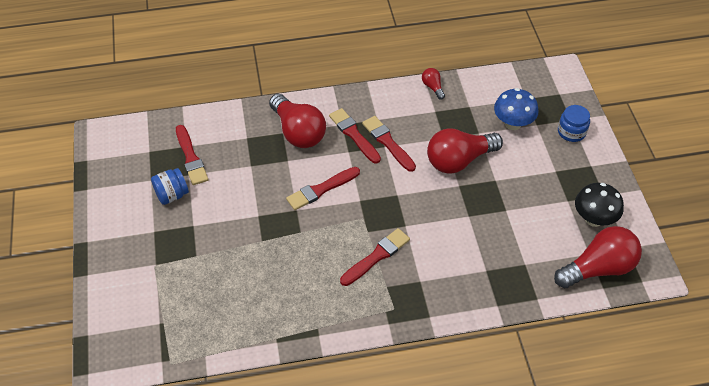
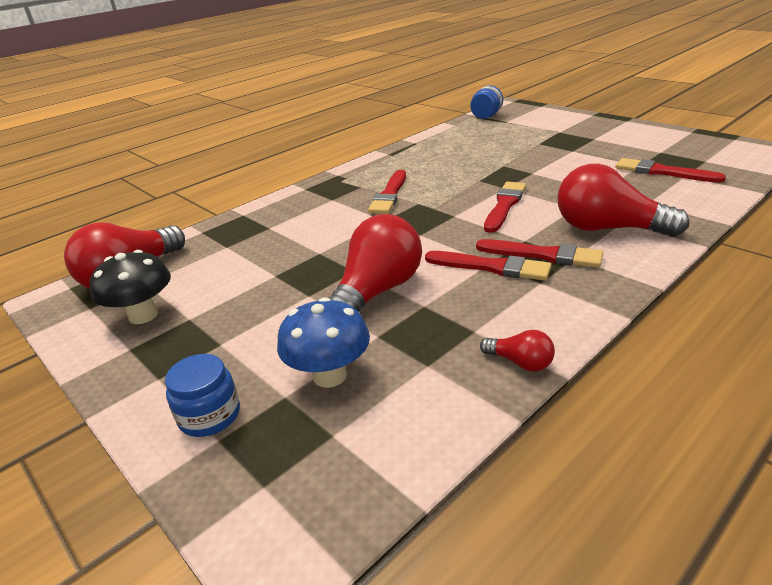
camera: 150 degrees right, 20 degrees down
(172, 195) = (624, 153): blue jar -> blue jar (486, 116)

